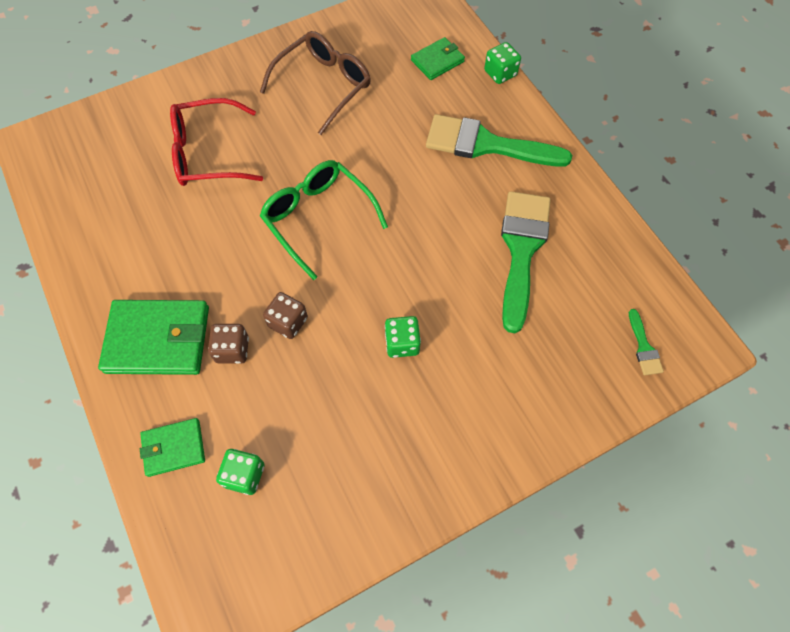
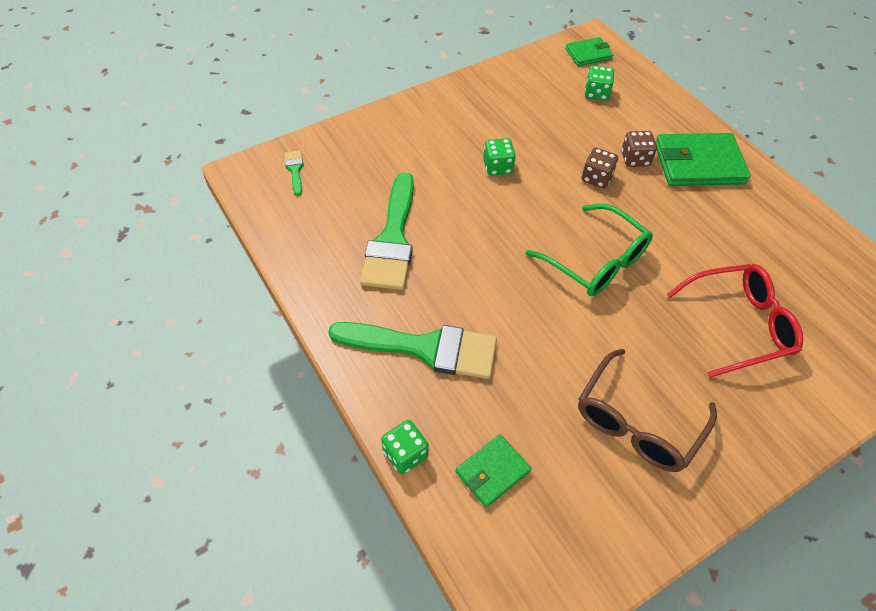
camera: 175 degrees right, 10 degrees down
(174, 448) = (652, 105): green wallet -> green wallet (588, 54)

